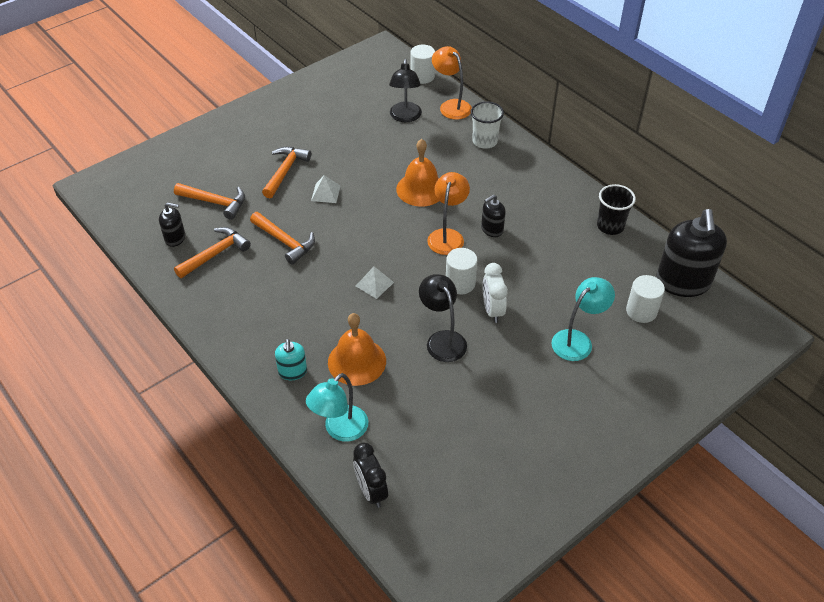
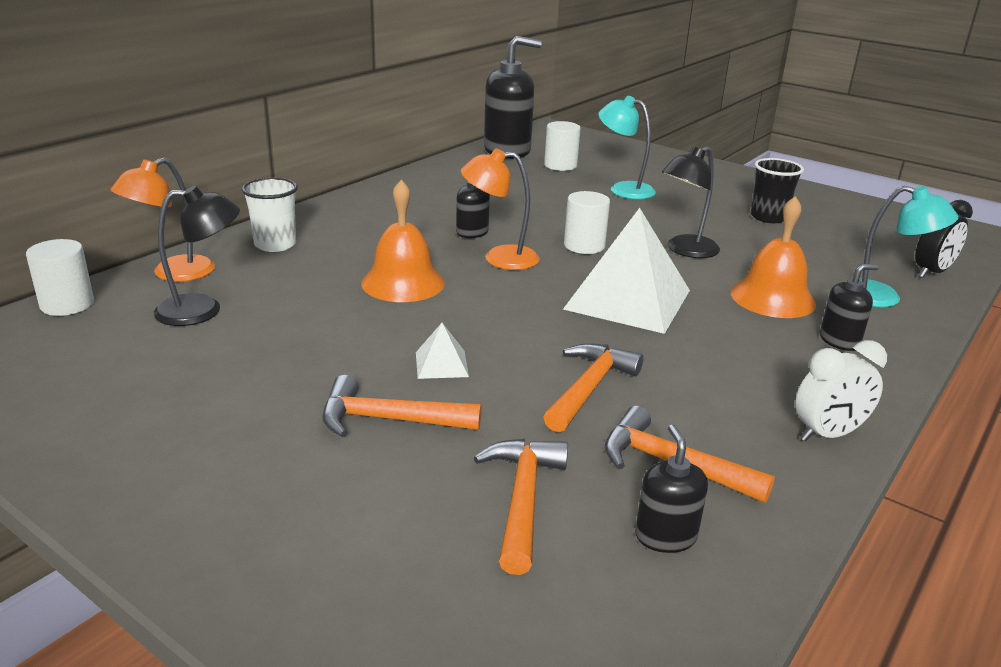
camera: 105 degrees left, 20 degrees down
(292, 372) = (839, 341): turquoise soap dispenser -> black soap dispenser
(374, 284) = (627, 299): white pyramid -> white pyramid, size x2.36
(492, 310) = (615, 227): white clock -> white clock (828, 434)
(610, 226) = (436, 176): black cup -> black cup (768, 217)

